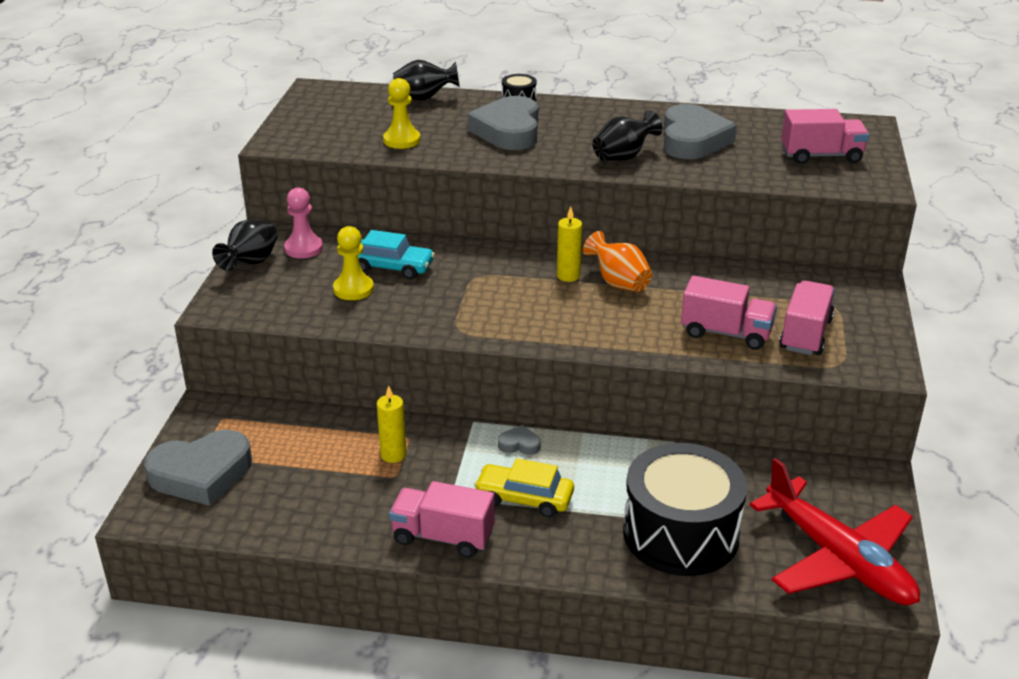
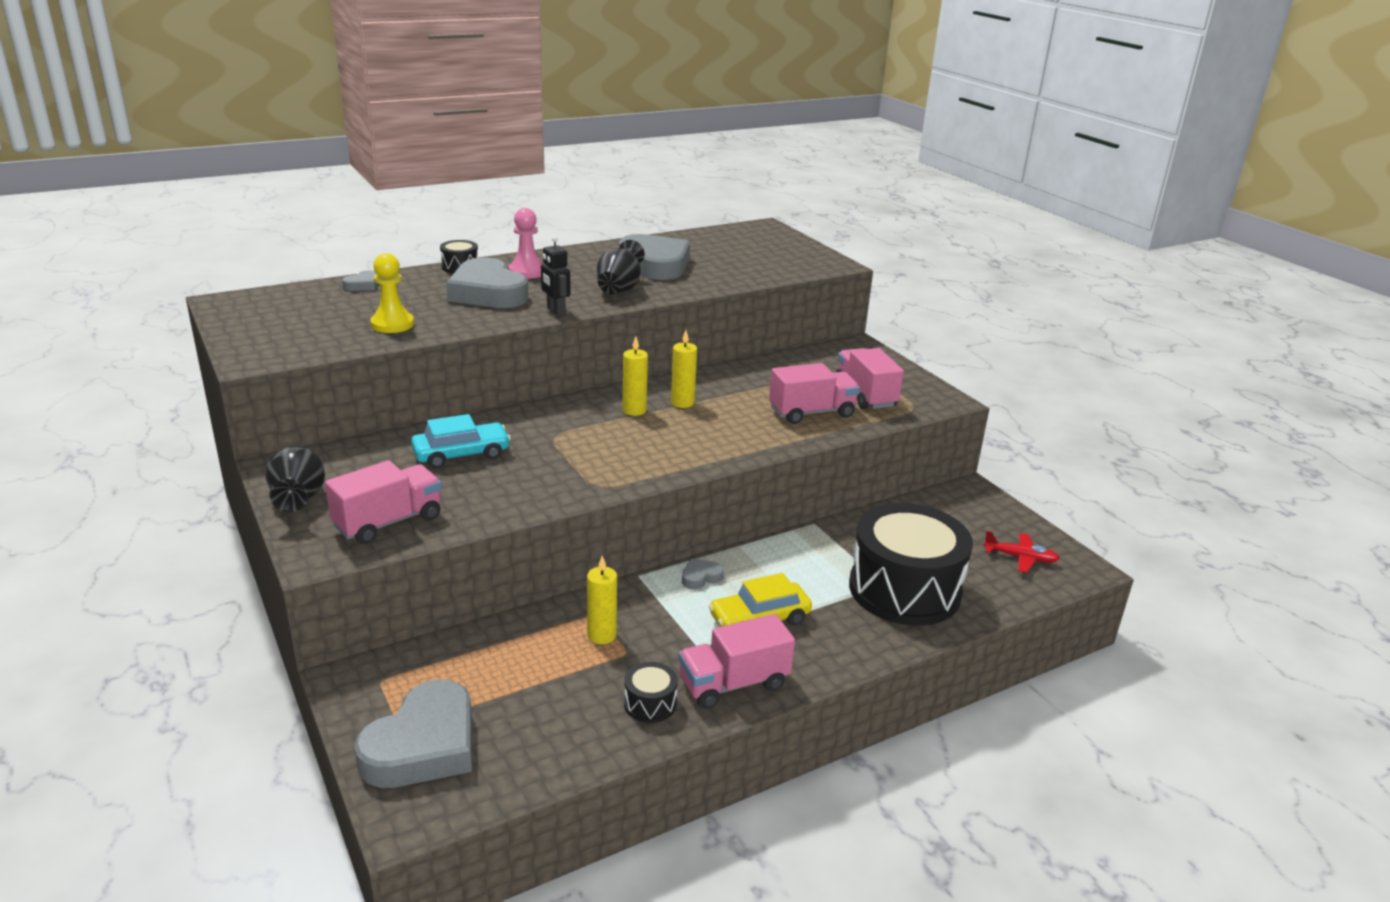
camera: 40 degrees left, 5 degrees down
(303, 248) = (343, 467): pink pawn -> pink pawn (527, 272)
(353, 289) = (448, 486): yellow pawn -> none
(368, 520) = (650, 703): none -> black drum
(424, 98) = (362, 285): black vase -> grey heart
(540, 163) = (556, 311): none -> black robot
(618, 283) = (682, 403): orange vase -> yellow candle
(821, 156) = (765, 254): pink truck -> pink truck (388, 522)
(838, 559) = (1020, 558): red plane -> red plane, size x0.43

